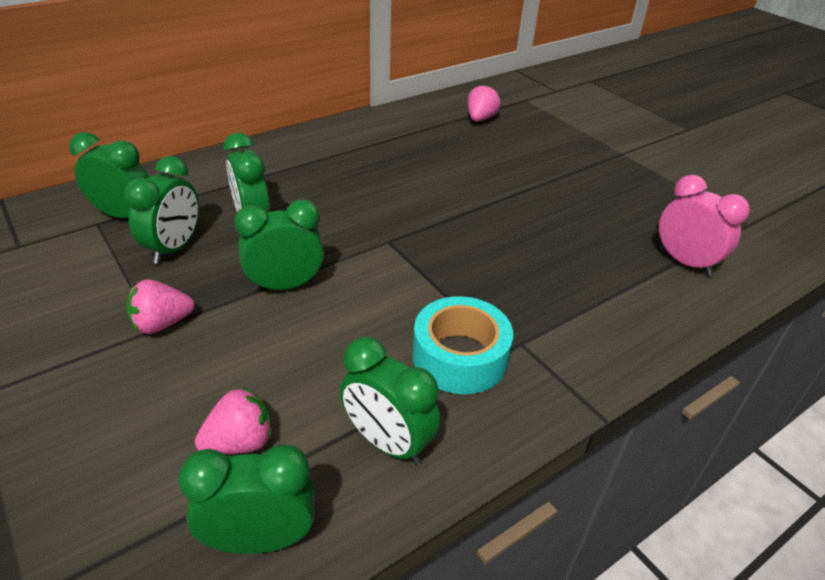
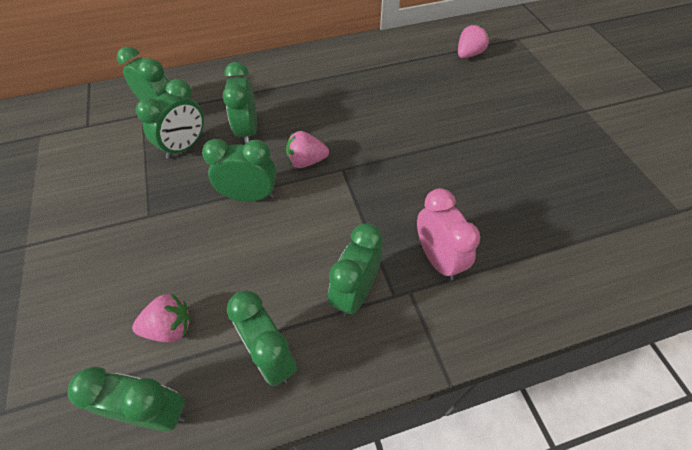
camera: 20 degrees right, 15 degrees up
(162, 324) = (154, 212): pink strawberry -> pink strawberry (306, 161)
(460, 357) = (355, 293): turquoise tape -> green clock
(685, 262) = (593, 241): pink clock -> pink clock (437, 259)

